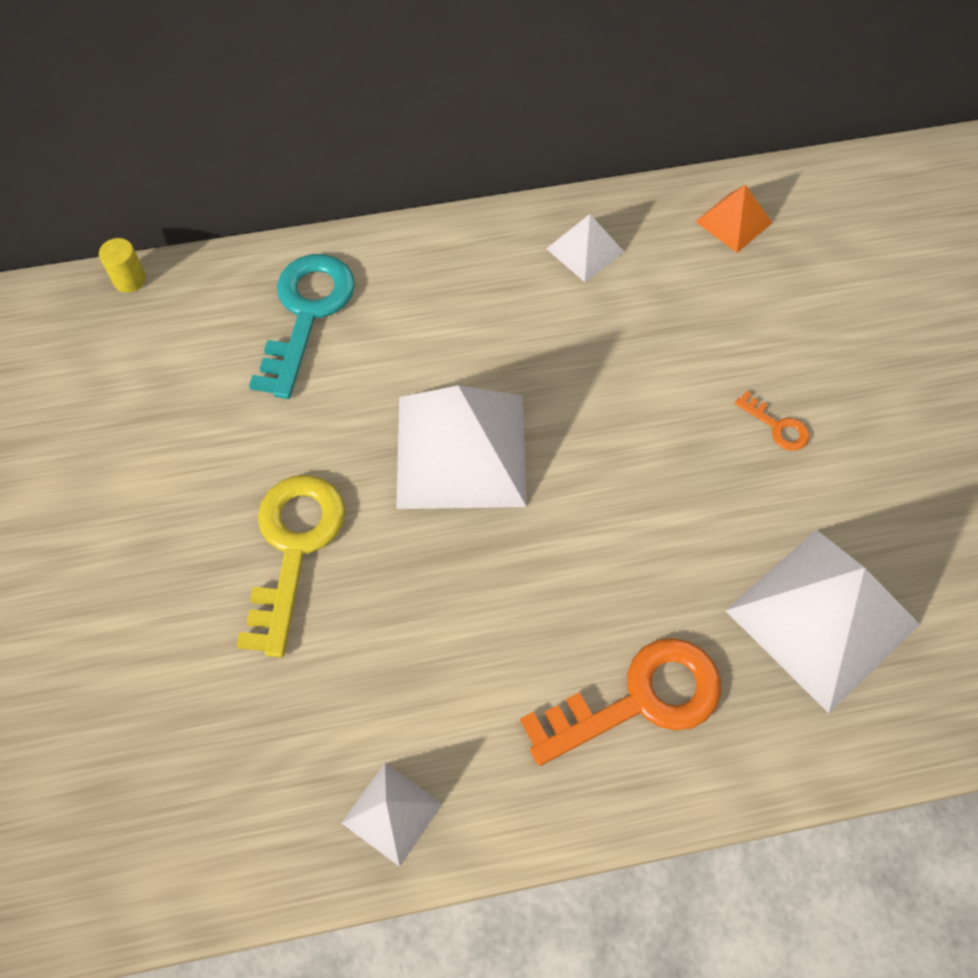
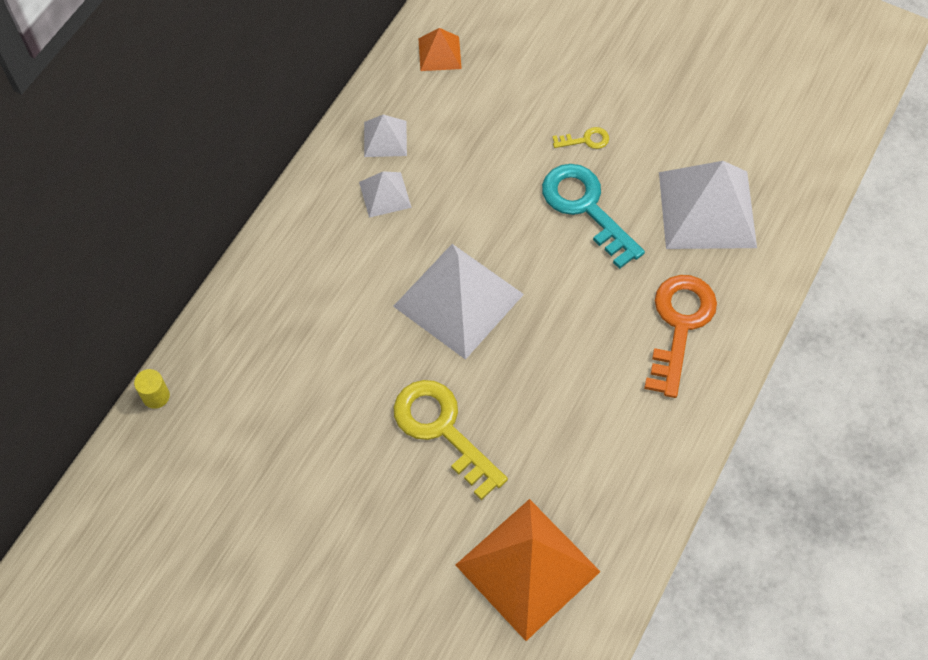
camera: 50 degrees left, 0 degrees up
(192, 758) = (527, 568): none -> orange pyramid
(306, 314) = (285, 314): turquoise key -> turquoise key (586, 208)
(392, 813) = (642, 487): white pyramid -> white pyramid (385, 194)
(777, 426) = (585, 140): orange key -> yellow key

